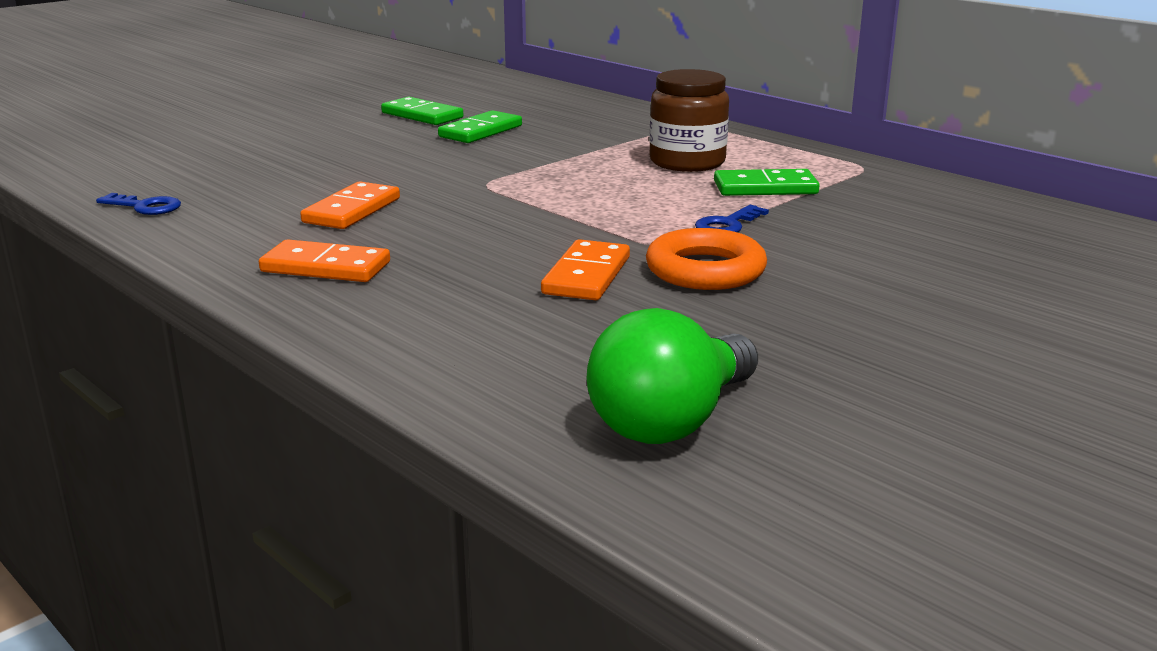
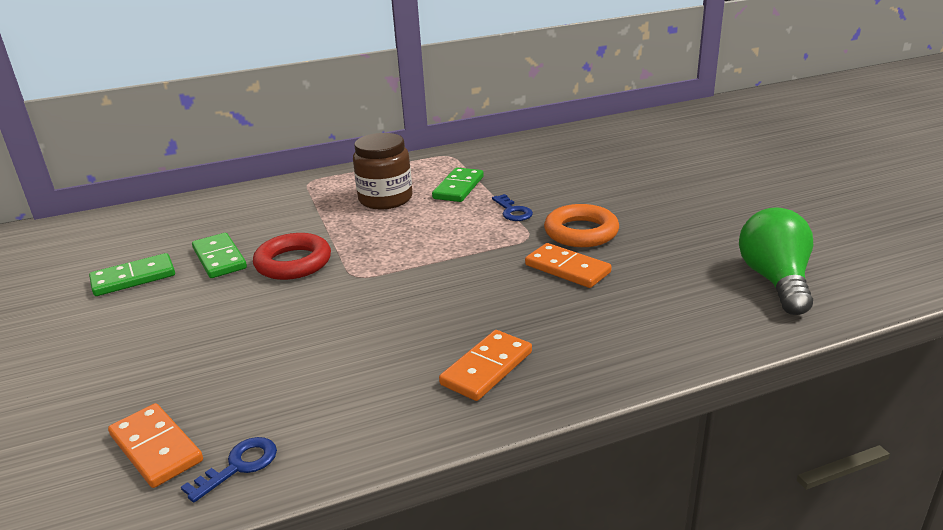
camera: 65 degrees left, 5 degrees up
(352, 210) = (364, 342): orange domino -> orange domino (156, 448)
(494, 156) = (293, 263): none -> red ring
(671, 421) = (775, 281): green light bulb -> green light bulb turned 150 degrees counterclockwise

